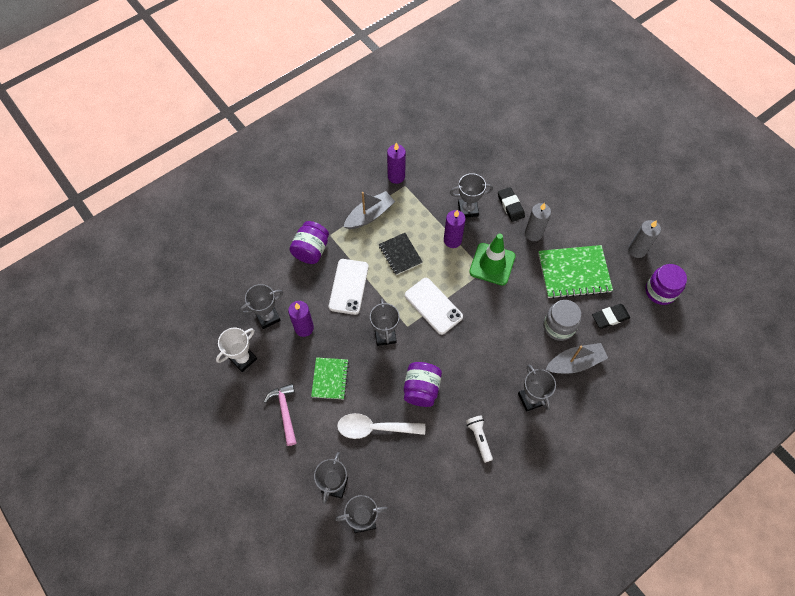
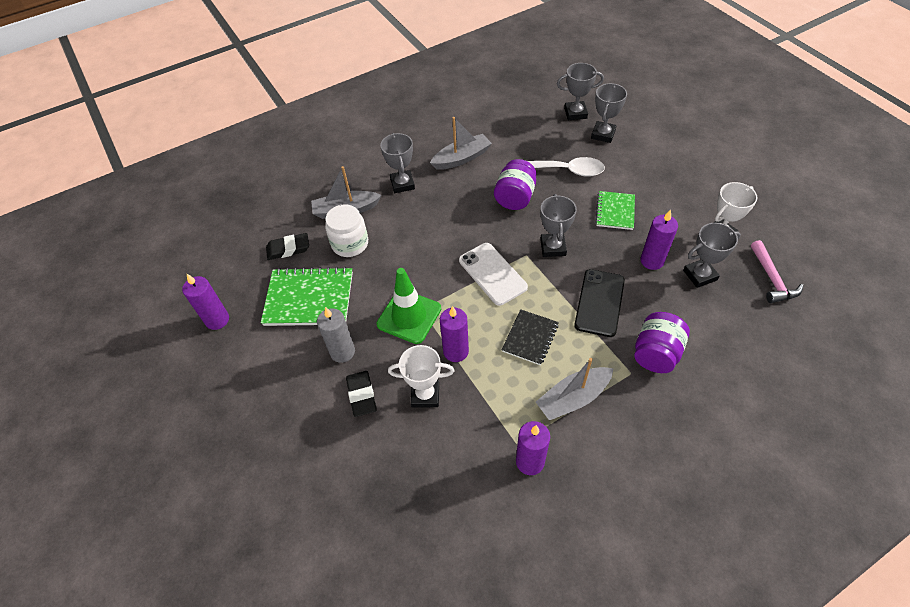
camera: 170 degrees left, 10 degrees down
(285, 411) = (660, 187): pink hammer -> pink hammer (771, 278)
(348, 286) = (599, 303): white phone -> black phone
(400, 254) = (530, 338): black notebook -> black notebook turned 45 degrees clockwise
(468, 209) = (425, 395): grey trophy -> white trophy
(479, 438) = (462, 158): white flashlight -> grey boat
(559, 326) = (350, 244): grey jar -> white jar
(637, 250) = (217, 320): grey candle -> purple candle
(660, 291) = (216, 271): purple jar -> none

